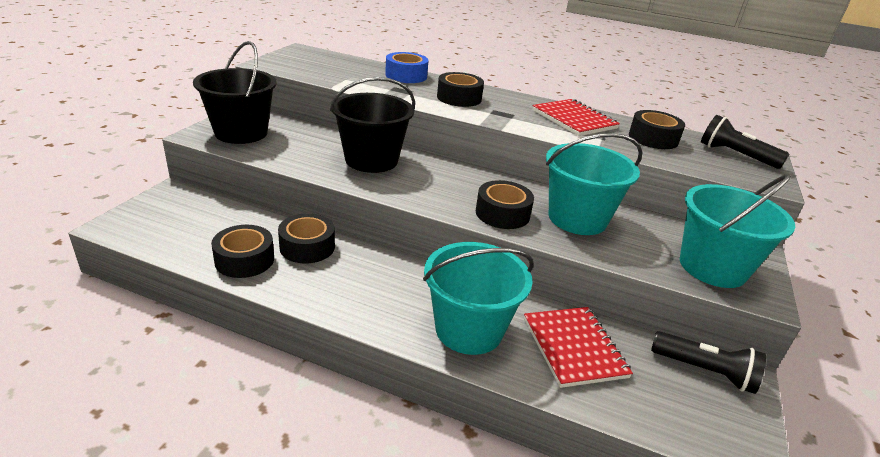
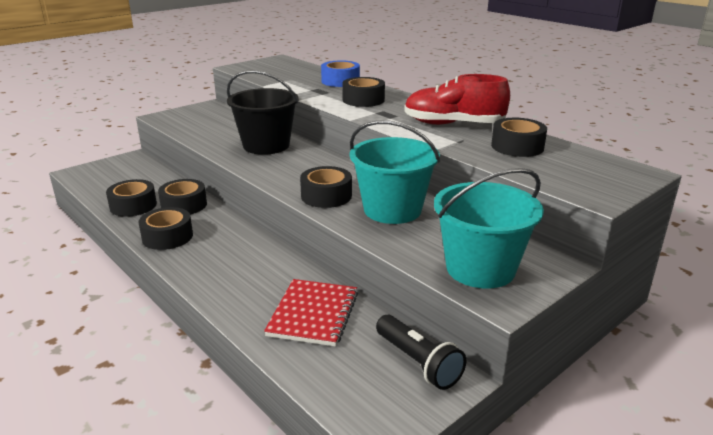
camera: 30 degrees right, 5 degrees down
(241, 133) = (191, 118): black bucket -> none
(331, 293) = (167, 237): none -> black tape
(469, 329) = (240, 281): turquoise bucket -> none
(574, 119) = (453, 124): red notebook -> red shoe
(735, 155) = (596, 170): black flashlight -> none

